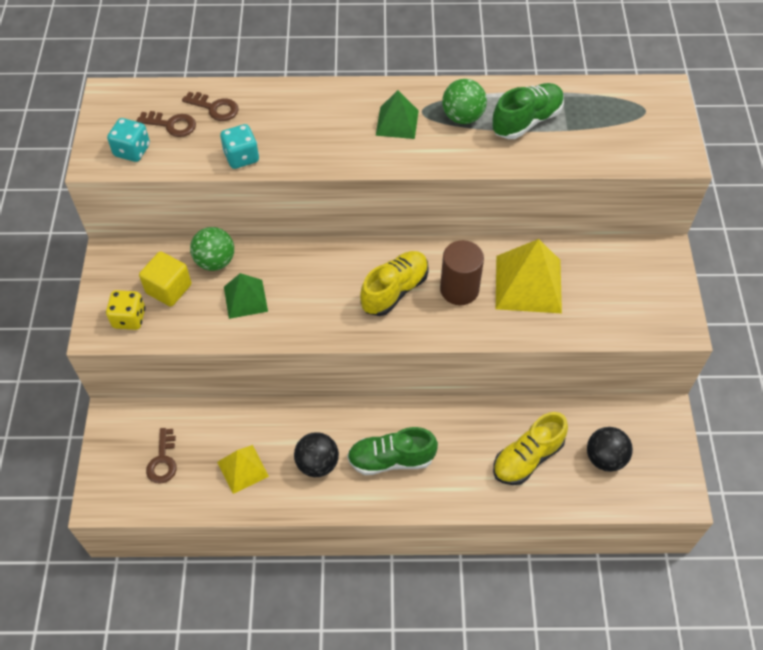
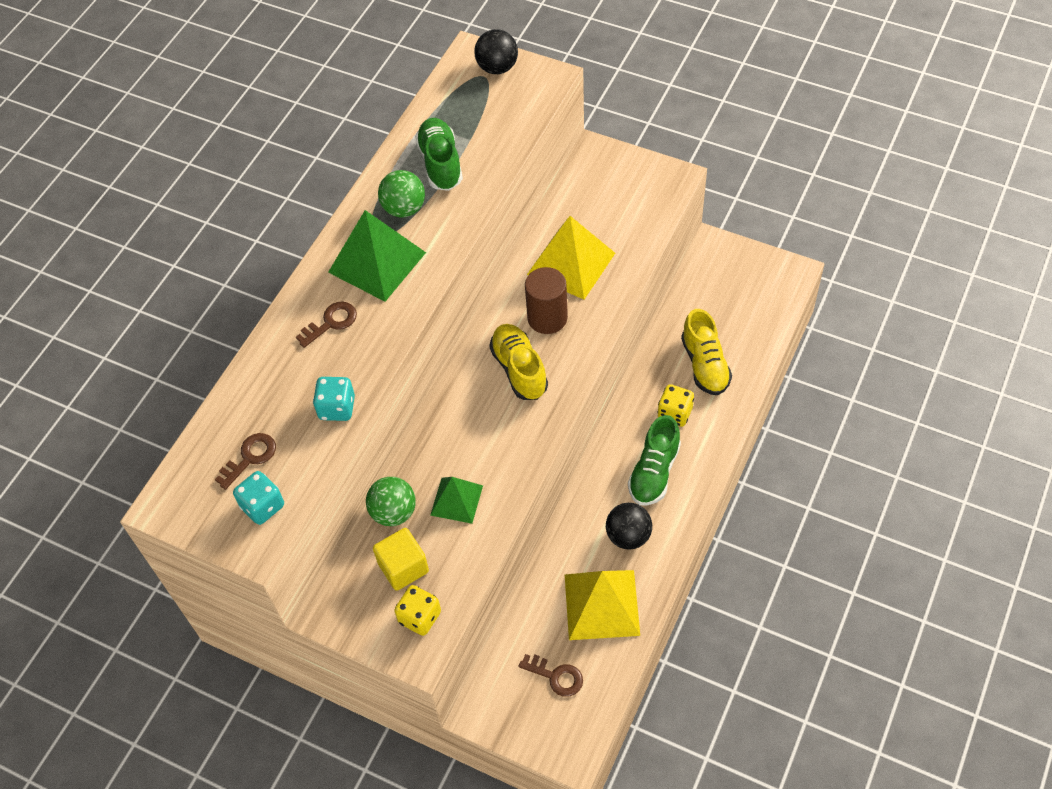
camera: 60 degrees left, 0 degrees up
(215, 108) = (253, 410): brown key -> brown key (331, 322)
(243, 469) = (602, 604): yellow pyramid -> yellow pyramid, size x1.67
(397, 122) = (377, 262): green pyramid -> green pyramid, size x1.67
(461, 452) = (674, 413): none -> yellow dice
(605, 458) = (732, 308): black ball -> black ball (497, 68)

